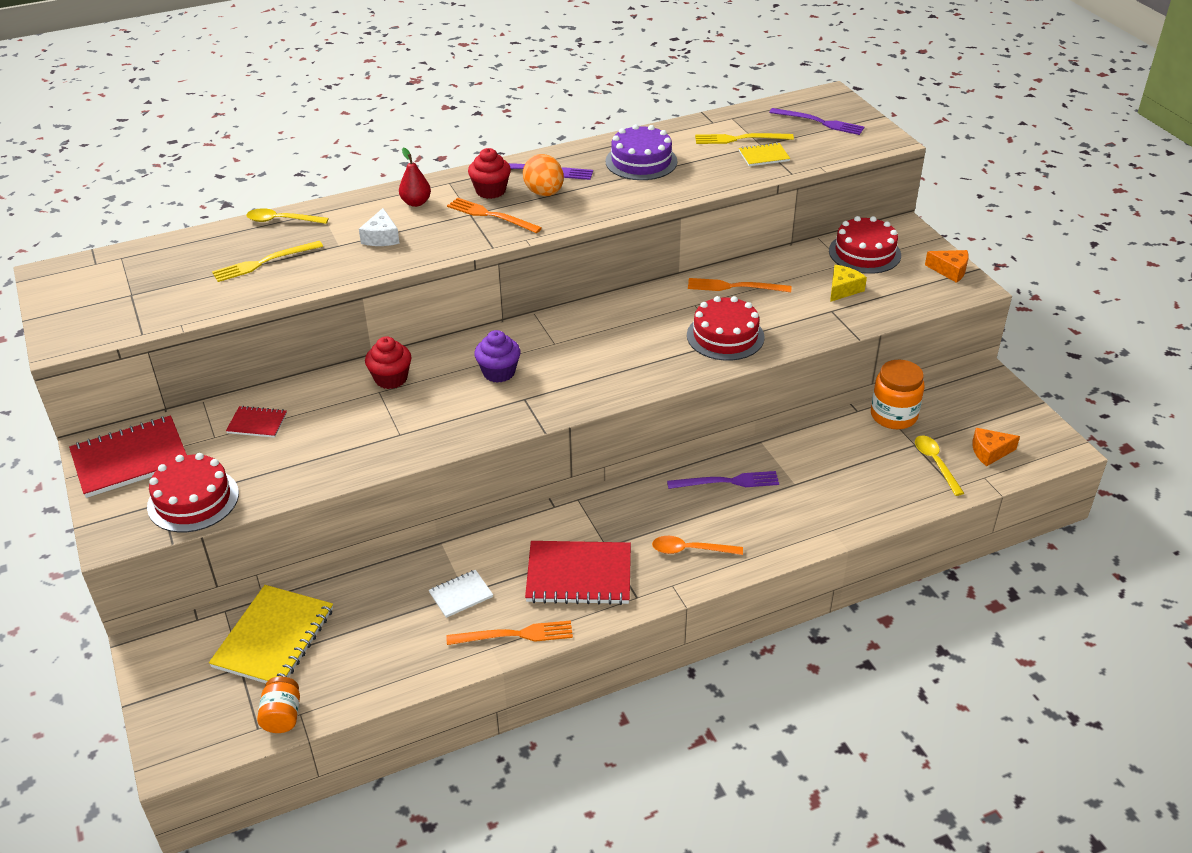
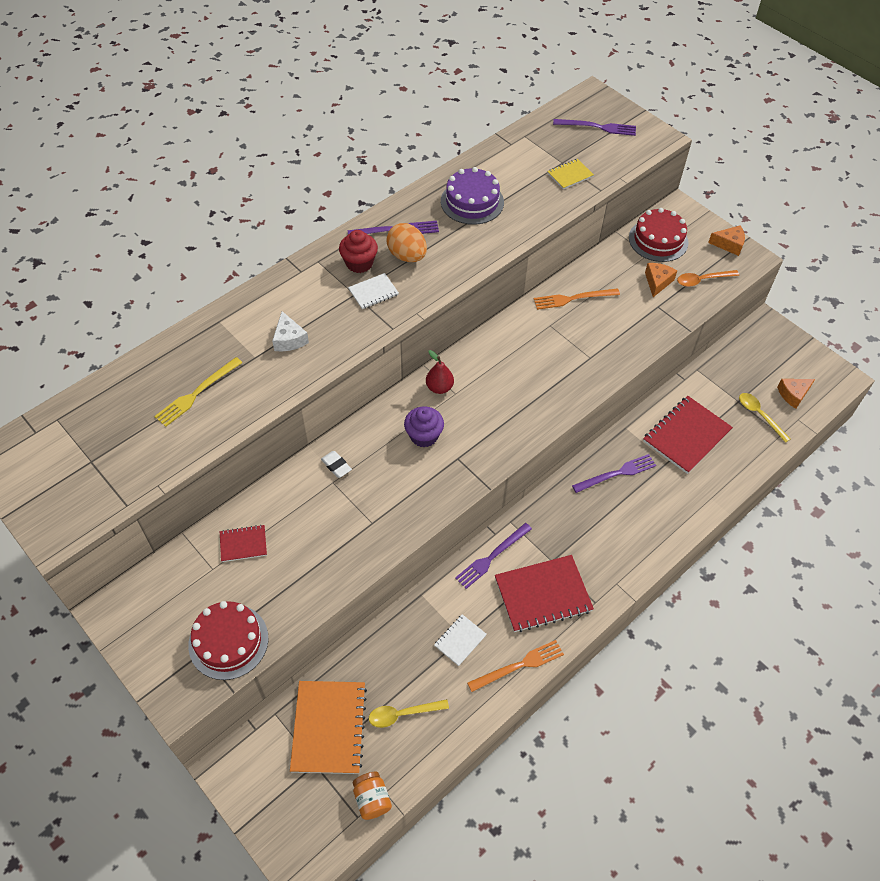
camera: 20 degrees left, 15 degrees up
(130, 459) = (149, 613): red notebook -> red notebook (686, 436)
(273, 638) = (328, 727): yellow notebook -> orange notebook
(281, 220) = (187, 339): yellow spoon -> yellow spoon (402, 714)
(391, 379) = (336, 466): red cupcake -> white eraser
(416, 203) = (300, 291): red pear -> red pear (439, 387)
(491, 215) = (373, 292): orange fork -> white notebook
(539, 526) = (492, 557): none -> purple fork
(690, 550) = (616, 546): orange spoon -> orange spoon (702, 280)
(725, 336) = (588, 352): red cake -> none
(740, 139) = (542, 159): yellow fork -> none
(843, 289) = (657, 282): yellow cheese -> orange cheese
(893, 415) = (712, 377): orange jar -> none

